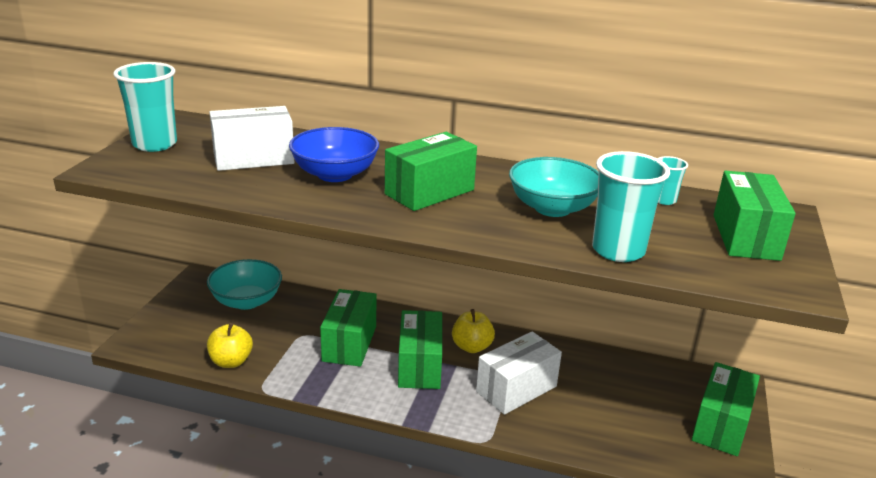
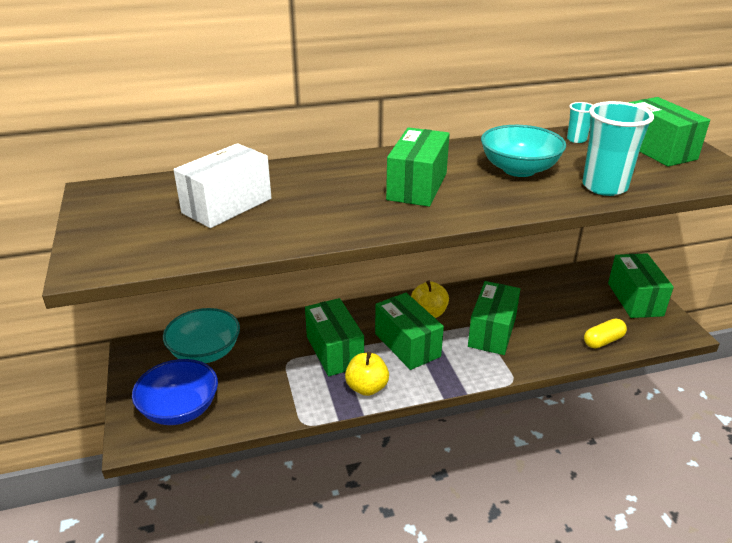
camera: 30 degrees left, 5 degrees up
(155, 144) = (105, 223): turquoise cup -> none
(231, 361) = (250, 412): yellow apple -> yellow apple (367, 388)
(335, 174) = (321, 196): blue bowl -> blue bowl (180, 409)
(516, 389) = (492, 332): white box -> green box
(630, 448) = (603, 341): none -> yellow capsule

